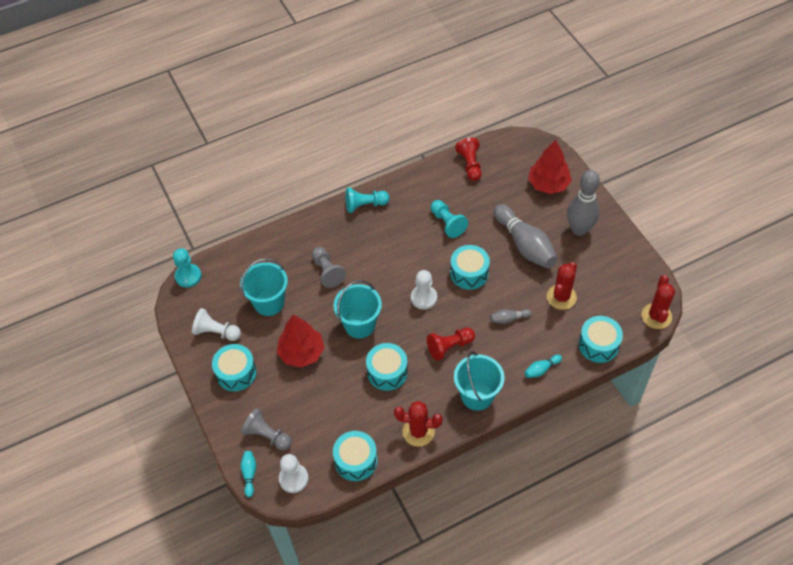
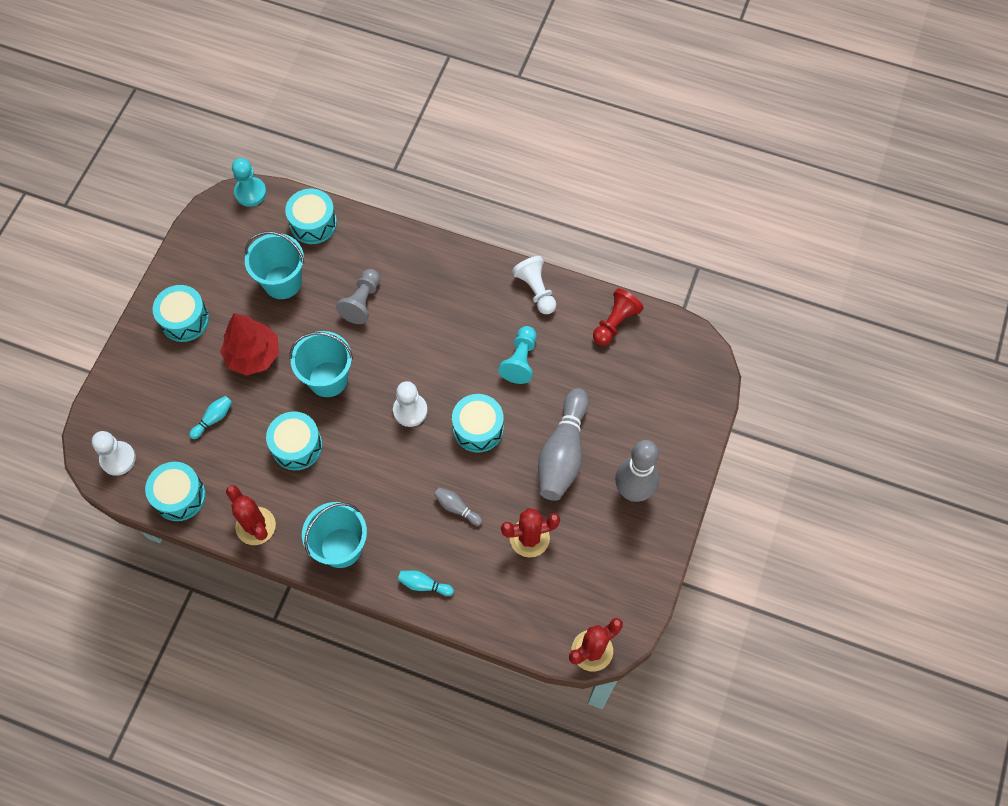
camera: 45 degrees right, 10 degrees up
(216, 332) = (212, 267): white pawn -> white pawn (536, 290)
(249, 474) = (92, 419): turquoise bowling pin -> turquoise bowling pin (213, 419)
(267, 435) = (143, 400): grey pawn -> none
(365, 205) = (471, 269): turquoise pawn -> none
(449, 347) = (374, 479): red pawn -> none
(548, 184) = (663, 416): red tree -> none
(598, 345) = (503, 618): turquoise drum -> turquoise drum (313, 223)

